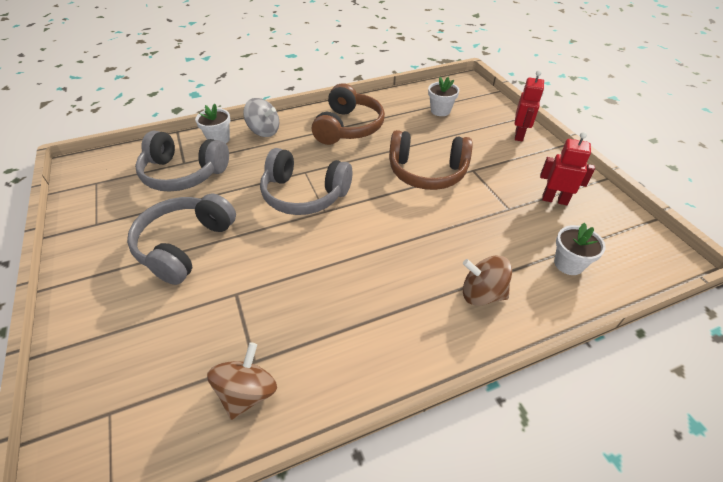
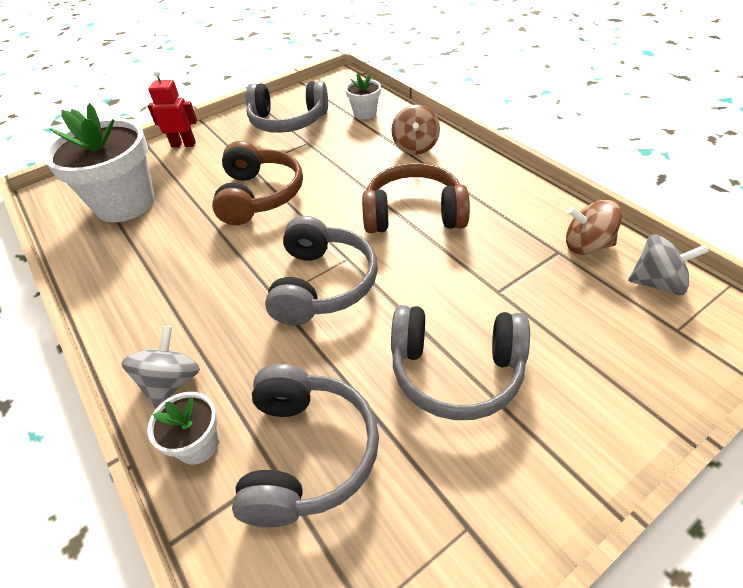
camera: 100 degrees left, 0 degrees up
(163, 432) = (657, 283): none -> grey spinning top
(348, 127) = (163, 280): brown headphones -> brown headphones (414, 214)
(440, 111) = (125, 203): white flower pot -> white flower pot, size x2.16
(554, 200) = (288, 121): red robot -> grey headphones

